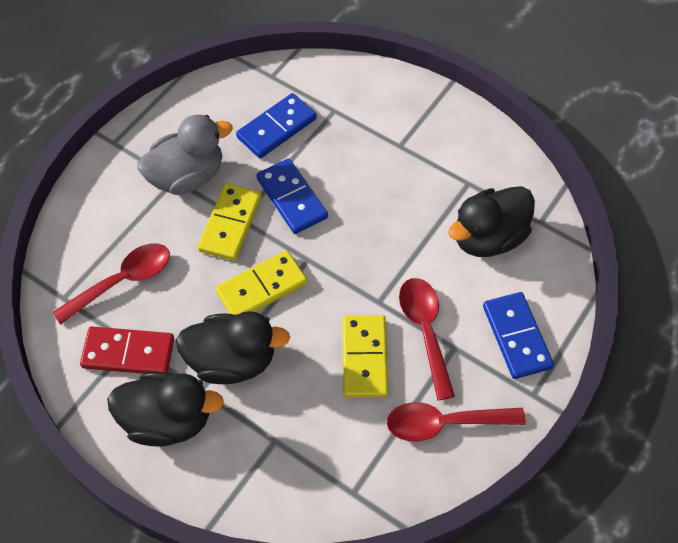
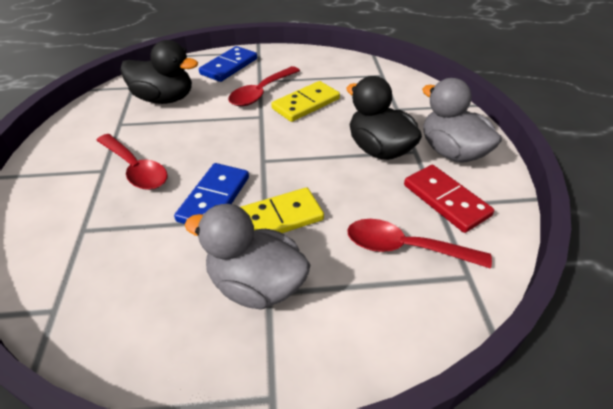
camera: 130 degrees left, 15 degrees down
(168, 420) = (451, 152): black duck -> grey duck
(261, 287) = (312, 168): yellow domino -> none
(276, 128) = (136, 257): blue domino -> none
(444, 423) = (308, 66): red spoon -> red spoon (135, 169)

